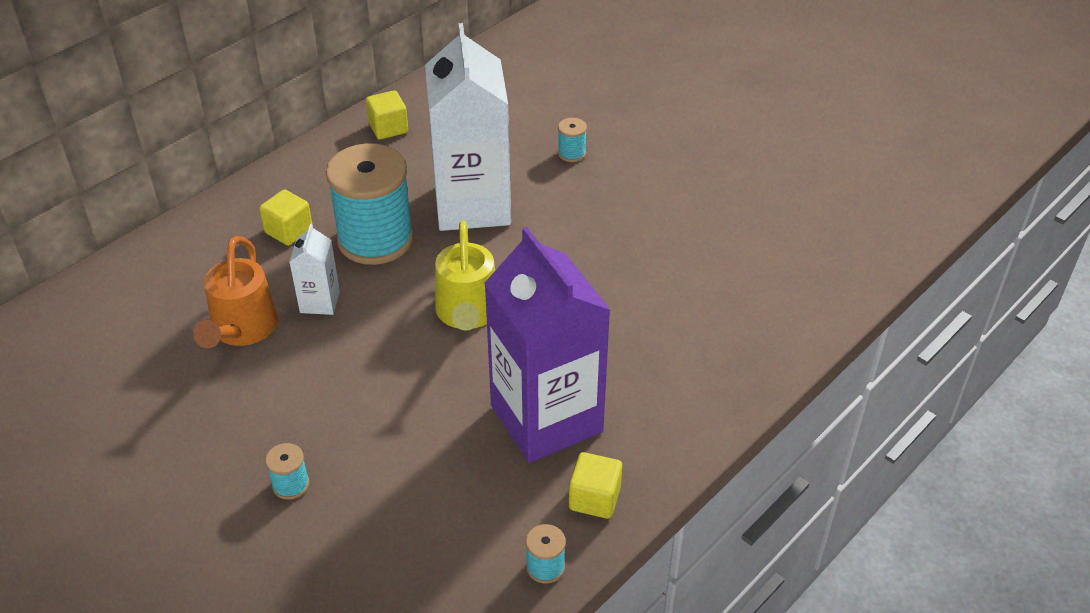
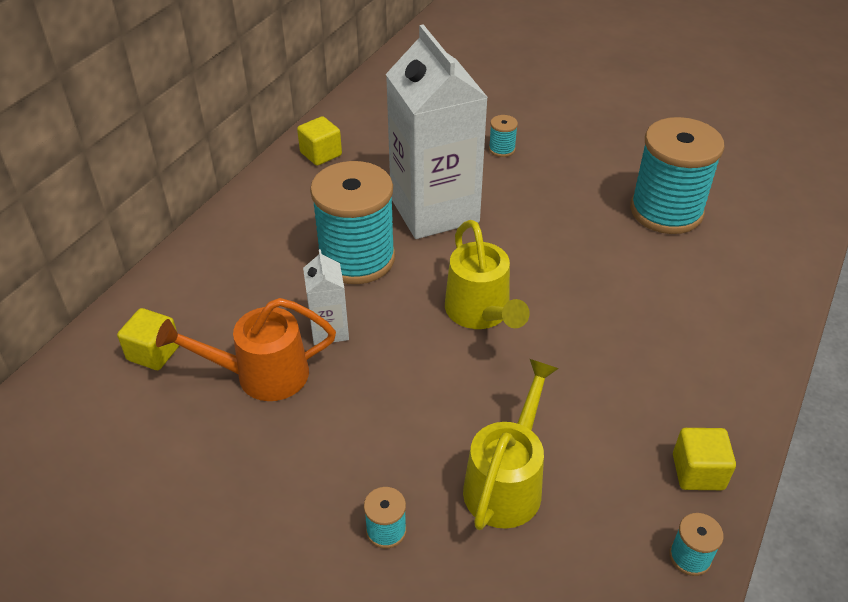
camera: 15 degrees left, 0 degrees up
(241, 330) = (260, 375): orange watering can -> orange watering can turned 90 degrees clockwise
(289, 231) = (266, 266): yellow cube -> yellow cube (154, 352)
(415, 468) = (507, 481): none -> yellow watering can
(546, 418) = (609, 401): purple carton -> none
(707, 248) = (666, 211): none -> turquoise spool

